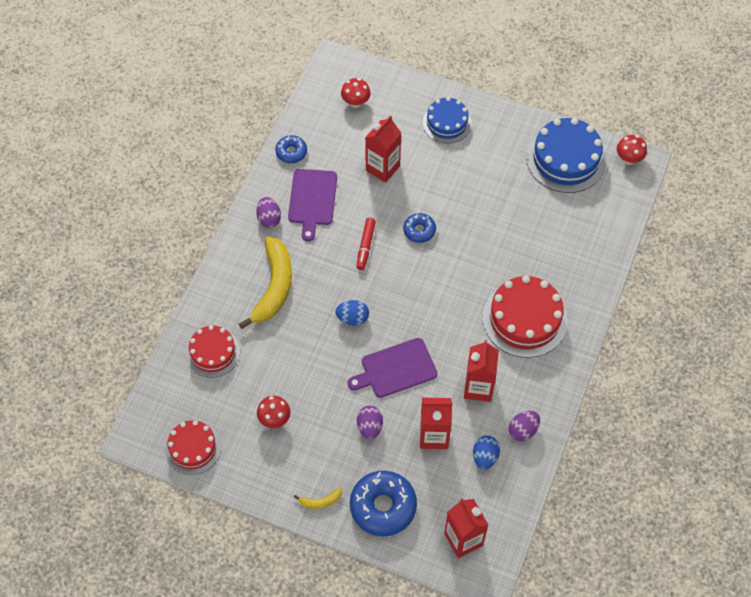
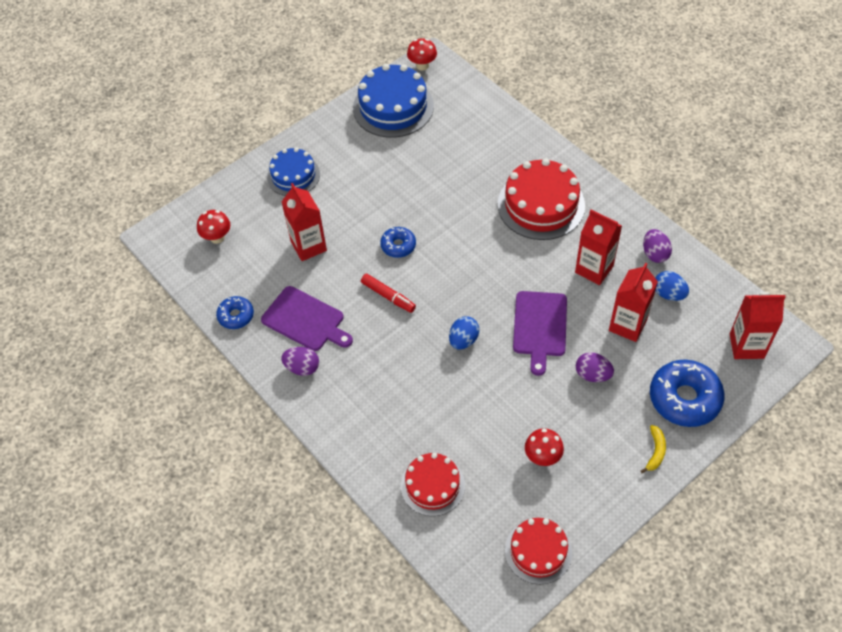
camera: 60 degrees left, 5 degrees down
(274, 287) = (387, 396): yellow banana -> none

